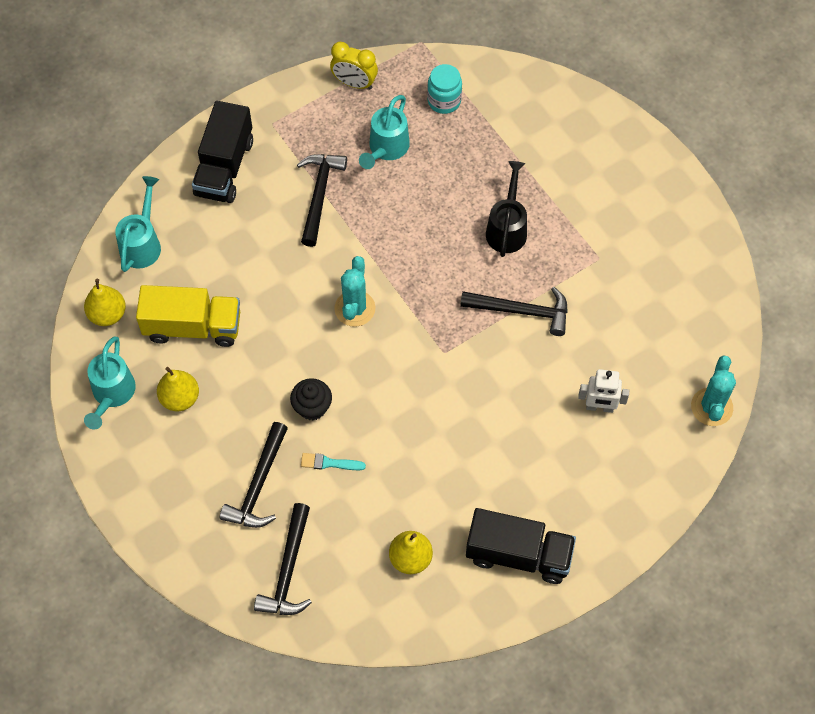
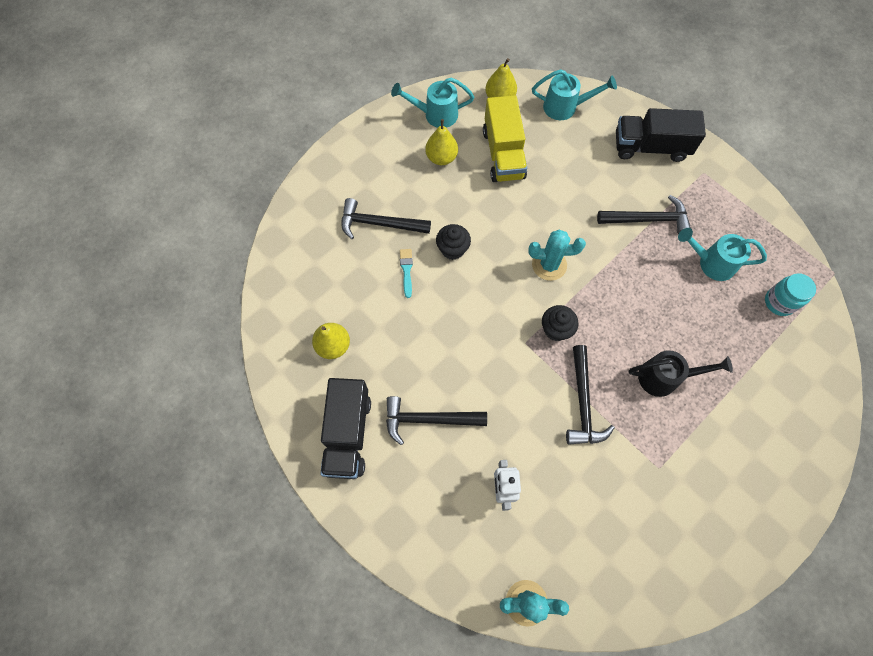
camera: 80 degrees right, 5 degrees up
(288, 570) = (312, 257): black hammer -> black hammer (428, 419)
(354, 83) = (768, 226): yellow clock -> none
(434, 319) = (556, 329): none -> black cupcake

